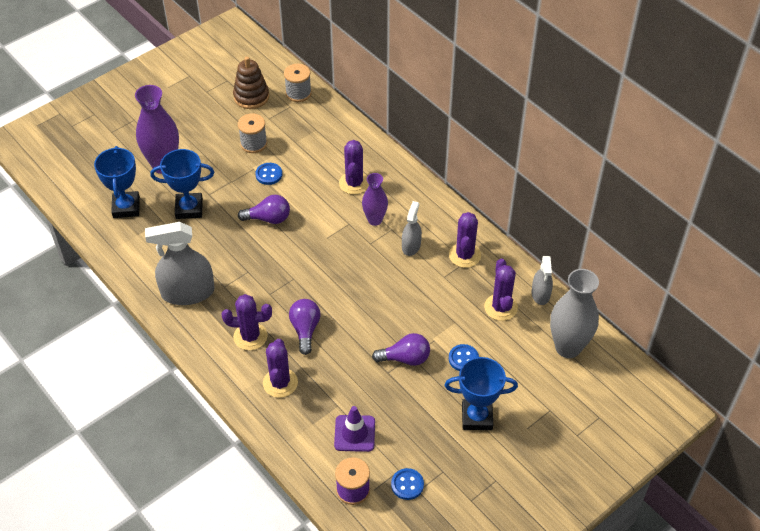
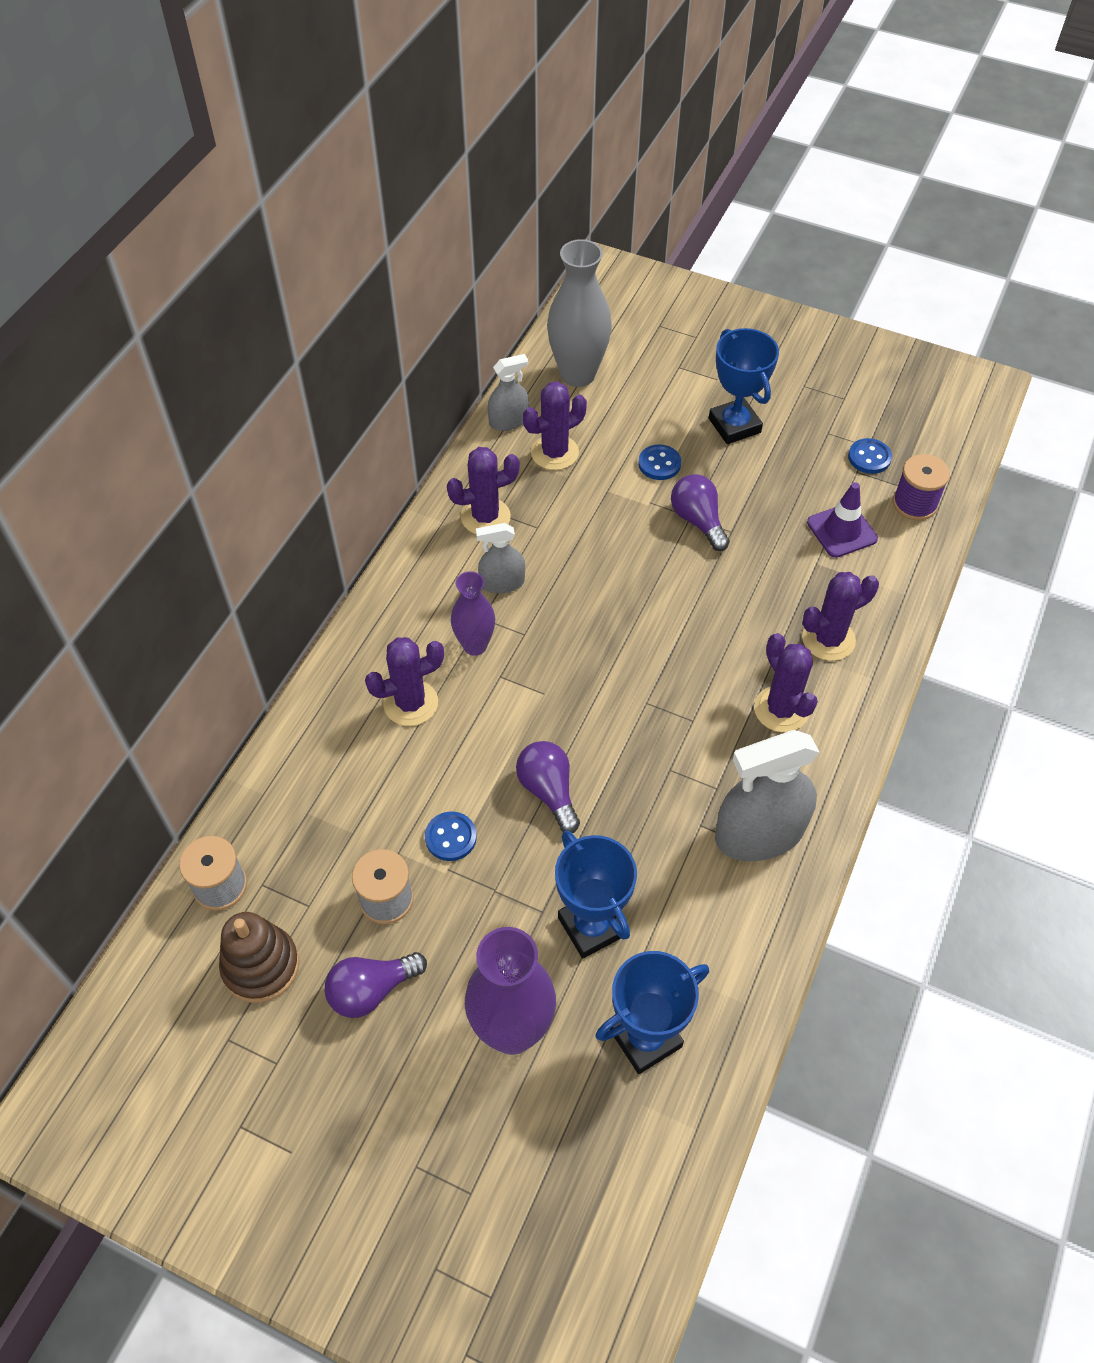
camera: 115 degrees left, 5 degrees up
(188, 292) = (759, 833): grey spray bottle -> grey spray bottle turned 105 degrees clockwise
(305, 330) = (726, 648): purple light bulb -> purple light bulb (371, 990)

